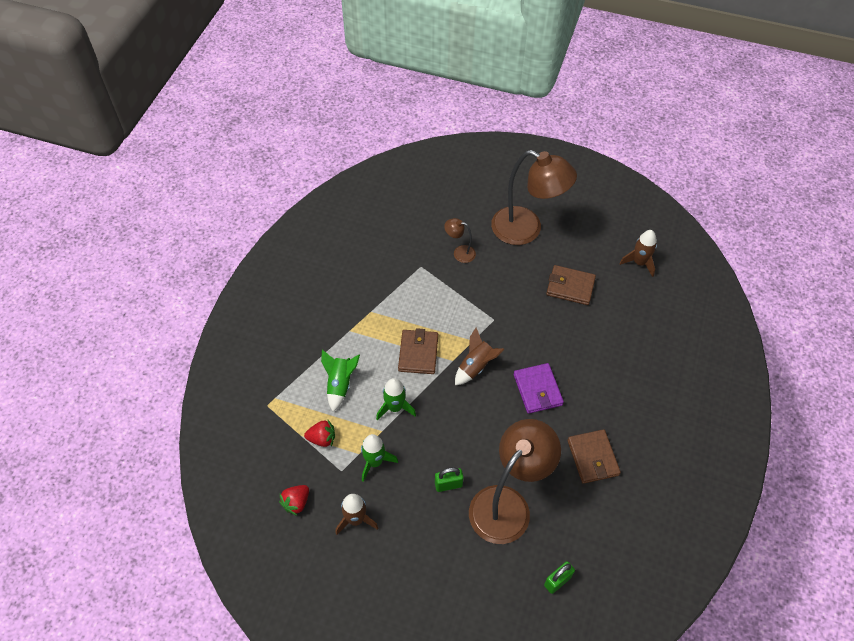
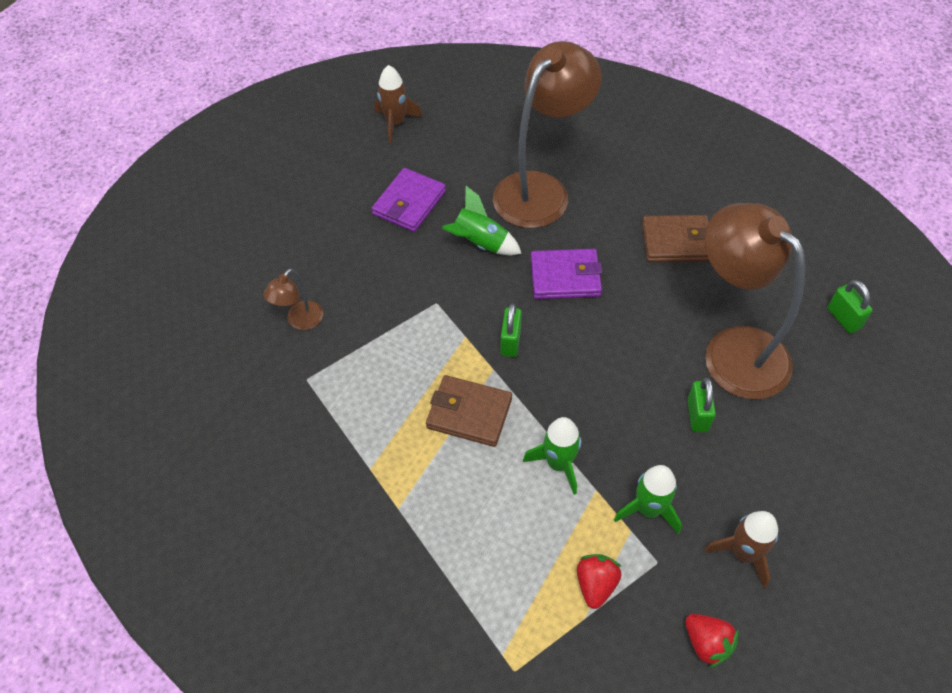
camera: 75 degrees left, 0 degrees up
(340, 384) = (499, 540): green rocket -> green rocket (480, 243)
(476, 366) = (510, 342): brown rocket -> green padlock
(526, 230) = (292, 229): brown lamp -> brown lamp (541, 189)
(570, 287) = (409, 203): brown wallet -> purple wallet

